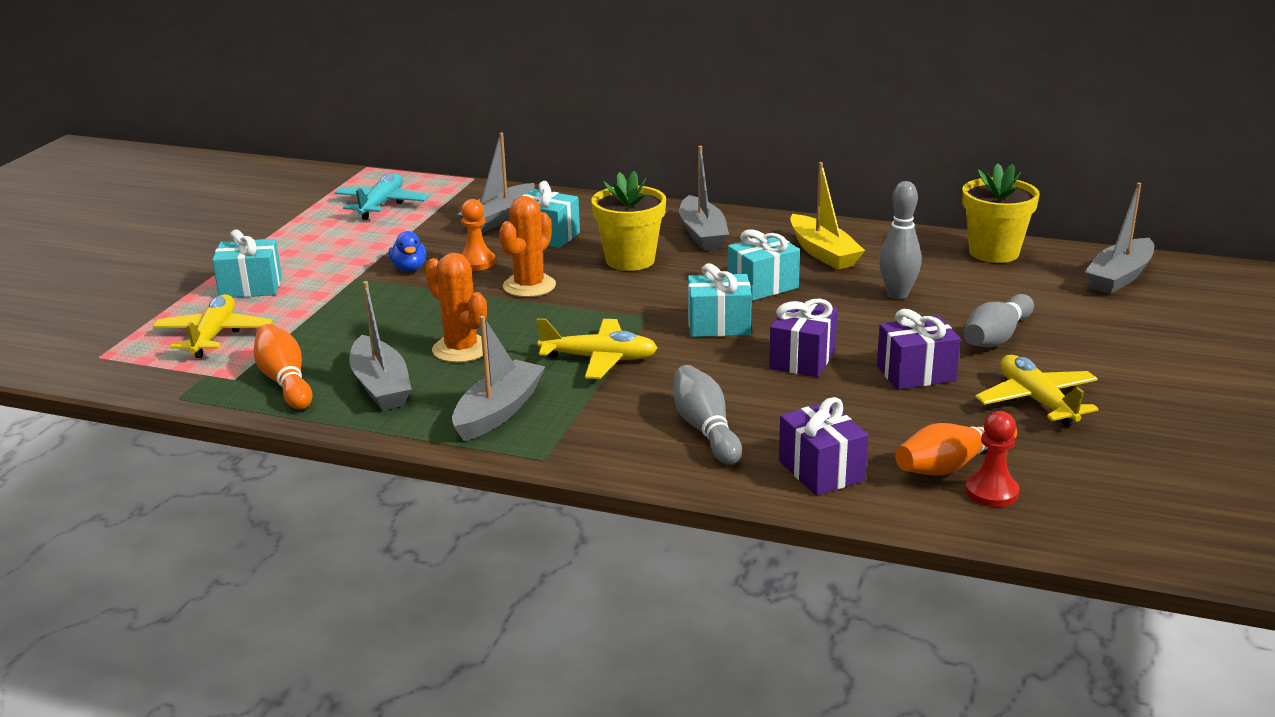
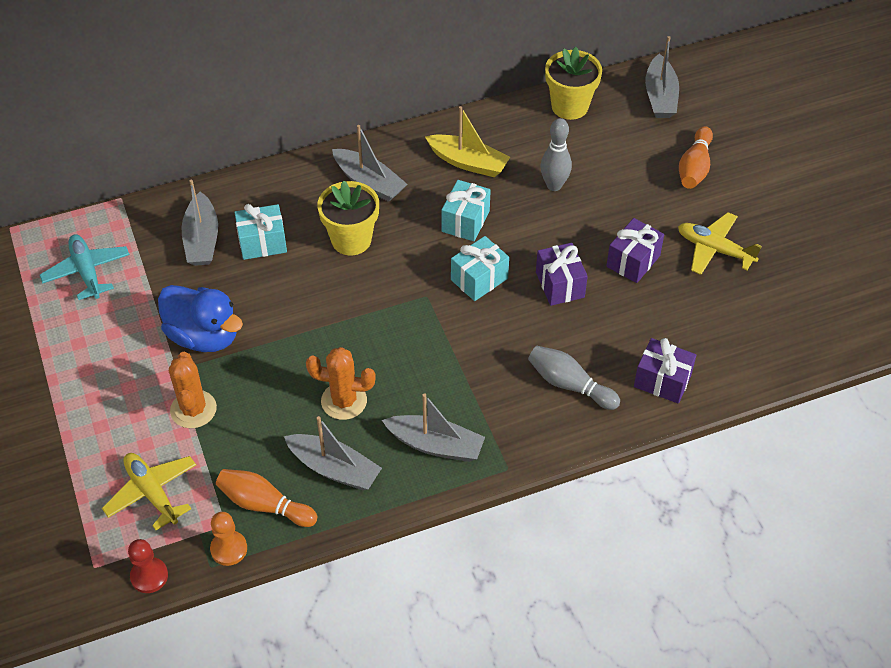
camera: 40 degrees left, 25 degrees up
(251, 287) = (109, 426): turquoise gift -> none
(409, 268) = (204, 336): blue duck -> blue duck, size x2.06
(476, 262) = (246, 302): orange pawn -> orange pawn (229, 549)
(498, 411) = (435, 445): grey boat -> grey boat turned 120 degrees clockwise
(529, 286) = (314, 308): orange cactus -> orange cactus (193, 409)
(599, 359) = (442, 357): yellow plane -> none
(952, 465) = (720, 333): orange bowling pin -> orange bowling pin (694, 167)
(991, 492) = (757, 344): red pawn -> red pawn (149, 576)
(996, 337) = (645, 199): grey bowling pin -> none

